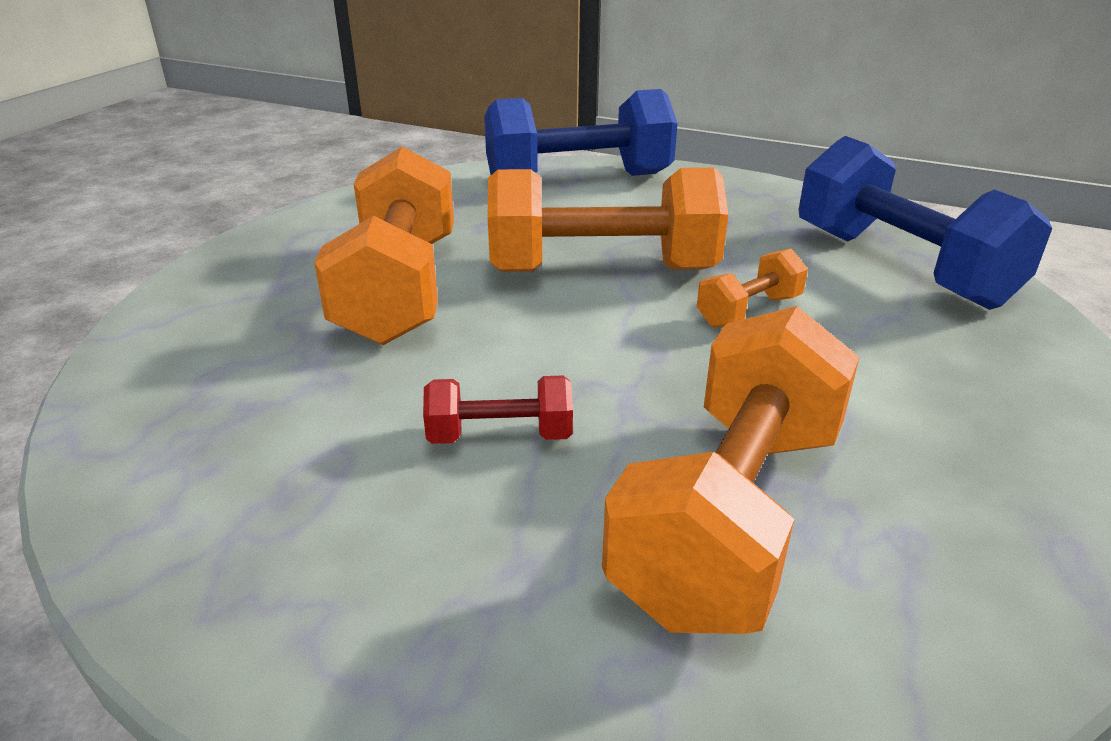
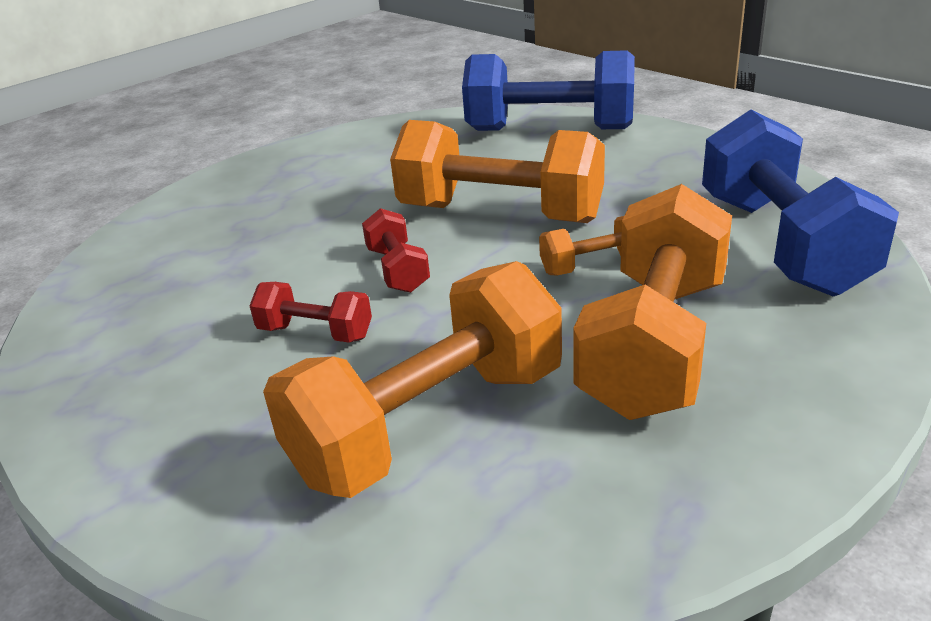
camera: 25 degrees right, 0 degrees up
(399, 289) = (332, 210): orange dumbbell -> orange dumbbell (654, 344)
(539, 346) = (398, 270): none -> red dumbbell

